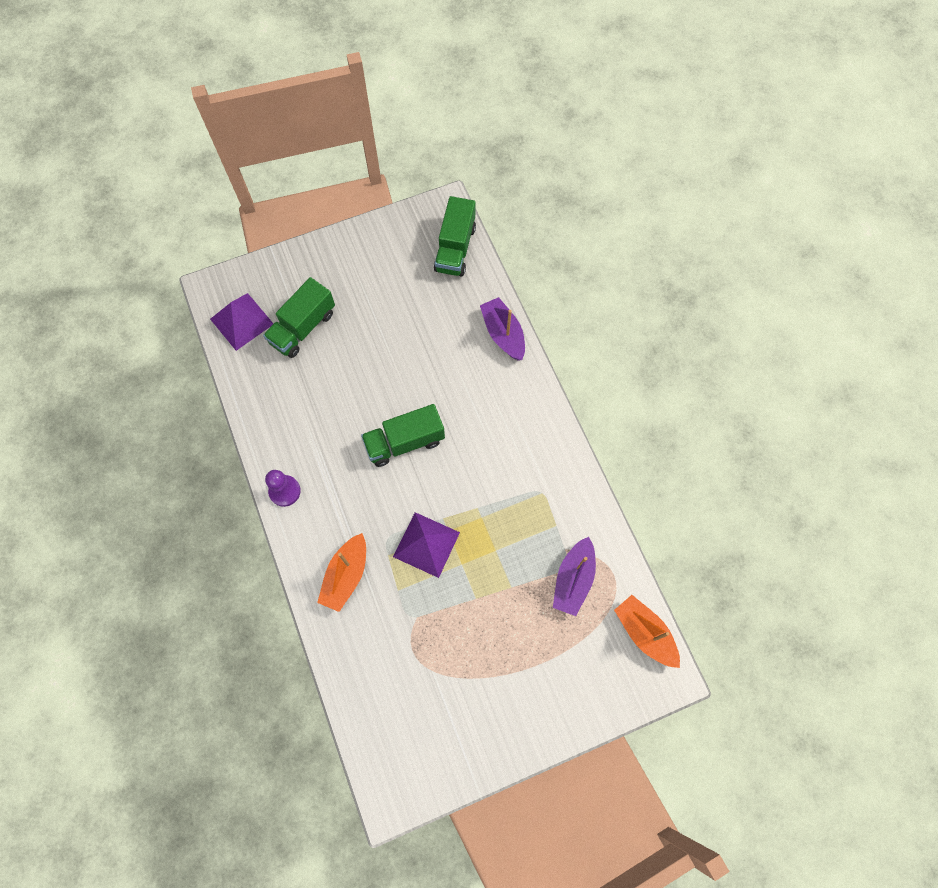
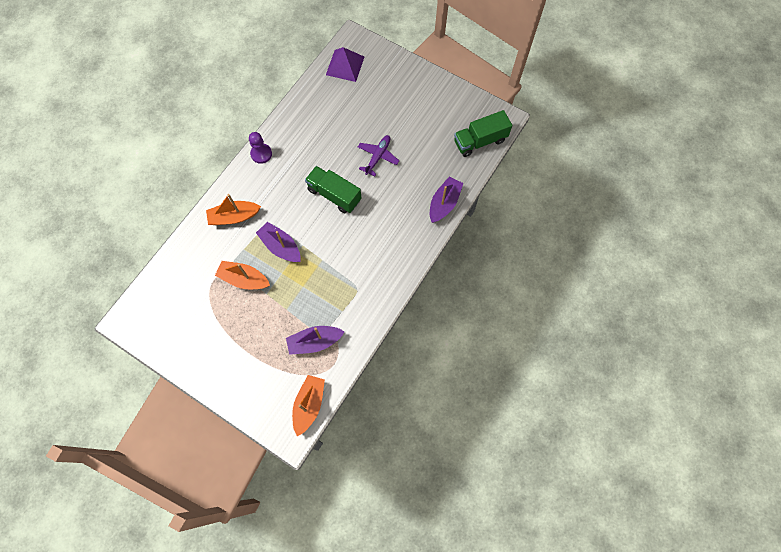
camera: 55 degrees right, 0 degrees up
(303, 327) = (365, 97): green truck -> none
(392, 364) = (378, 157): none -> purple plane
(426, 544) = (280, 246): purple pyramid -> purple boat
(438, 613) = (244, 279): none -> orange boat

